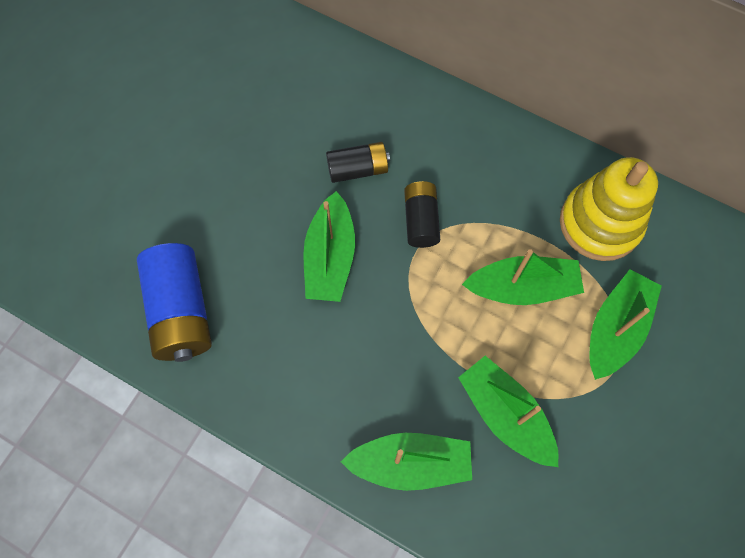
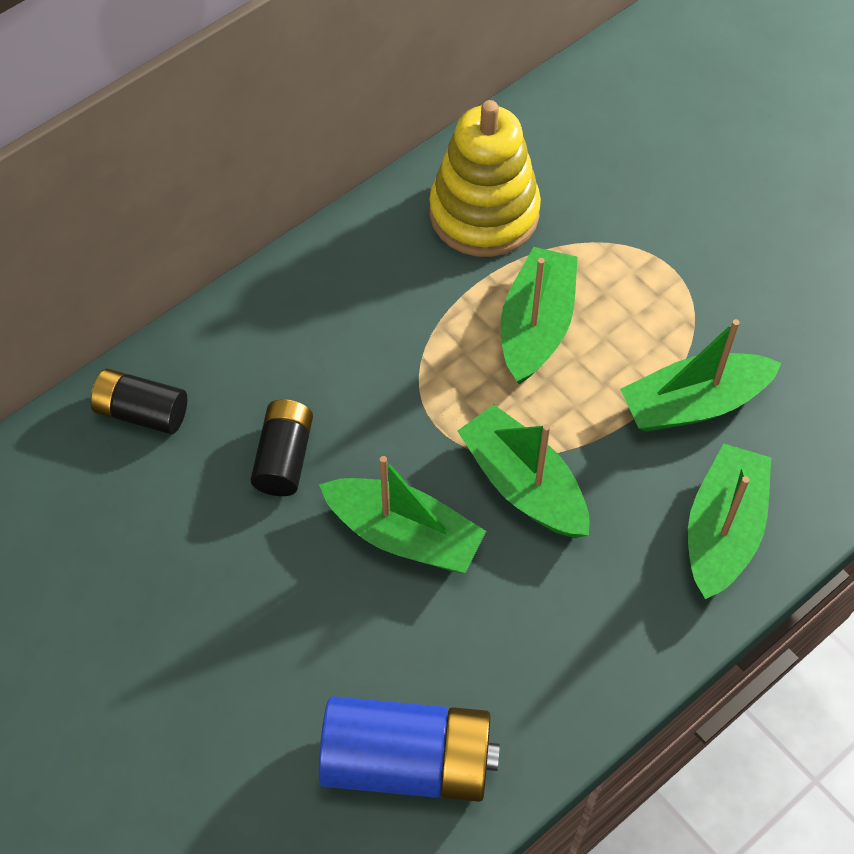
camera: 70 degrees left, 10 degrees down
(421, 220) = (396, 407): black battery -> black battery (142, 412)
(615, 329) = (625, 251): green boat -> green boat (524, 485)

